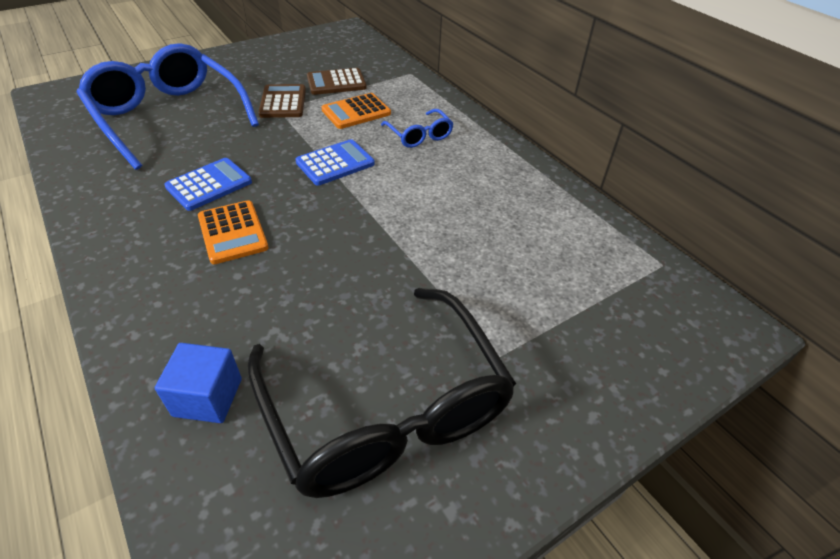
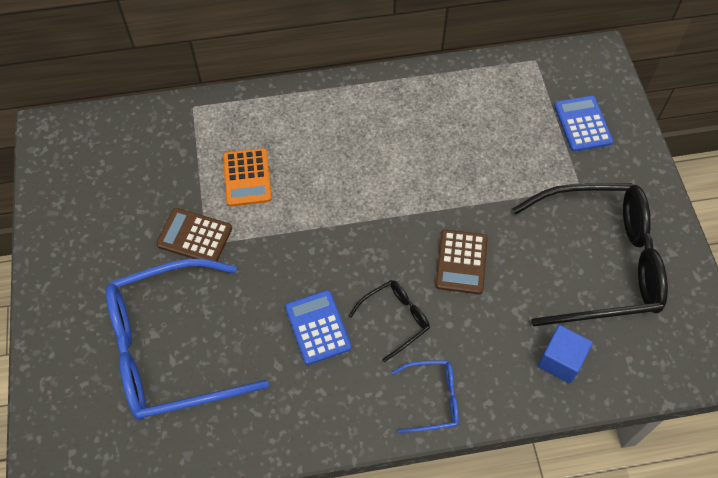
camera: 65 degrees left, 15 degrees up
(233, 232) = (395, 319): orange calculator -> black glasses
(335, 163) = (328, 219): blue calculator -> blue calculator (582, 124)
(336, 82) = (177, 178): brown calculator -> brown calculator (461, 262)
(419, 135) = (313, 140): blue glasses -> blue glasses (433, 399)

